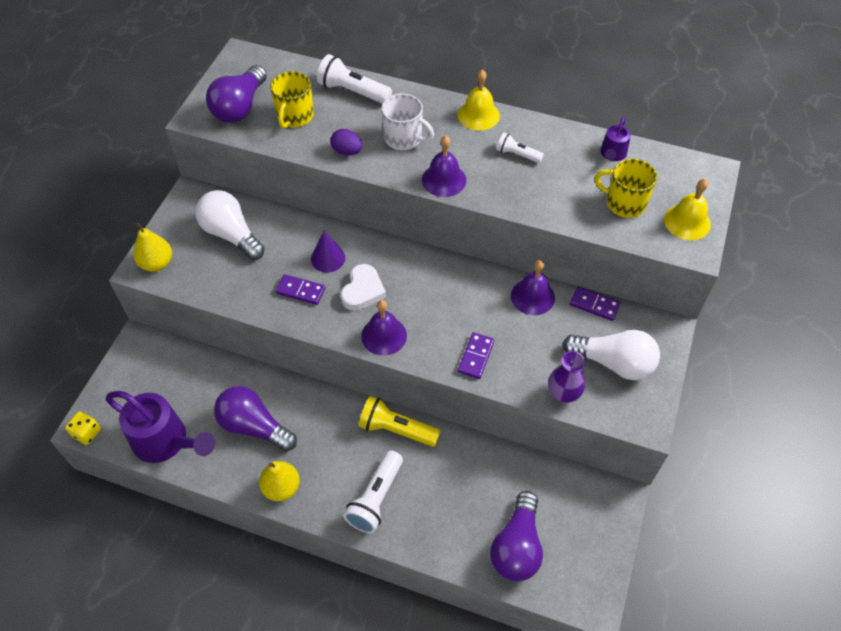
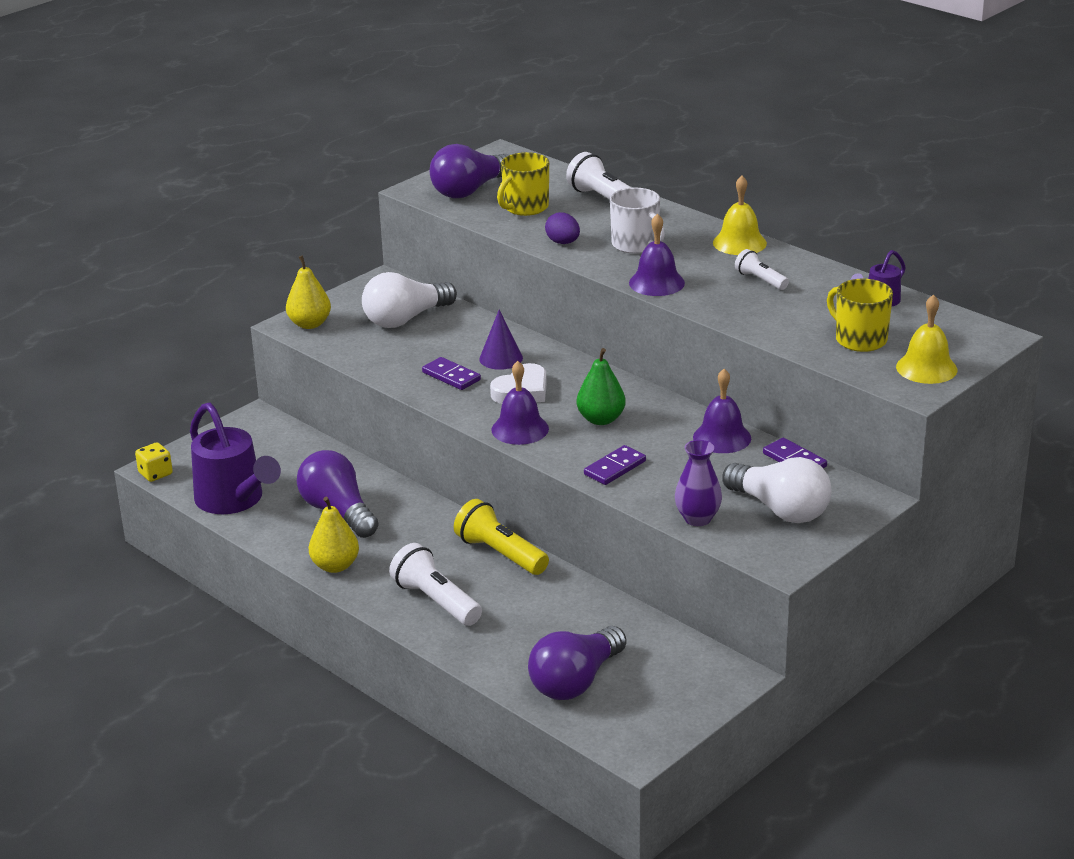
camera: 25 degrees right, 25 degrees down
(231, 234) = (406, 319): white light bulb -> white light bulb turned 105 degrees counterclockwise
(375, 498) = (436, 601): white flashlight -> white flashlight turned 90 degrees clockwise
(437, 305) = (601, 419): none -> green pear

